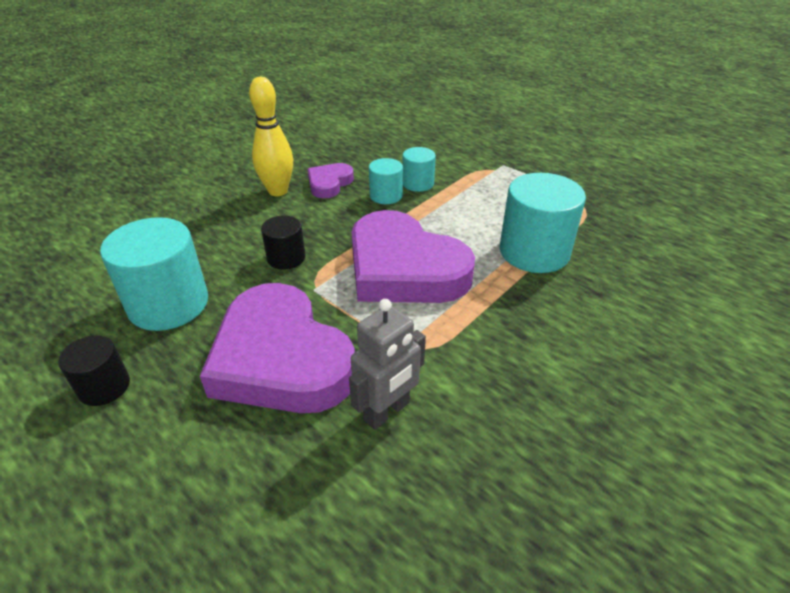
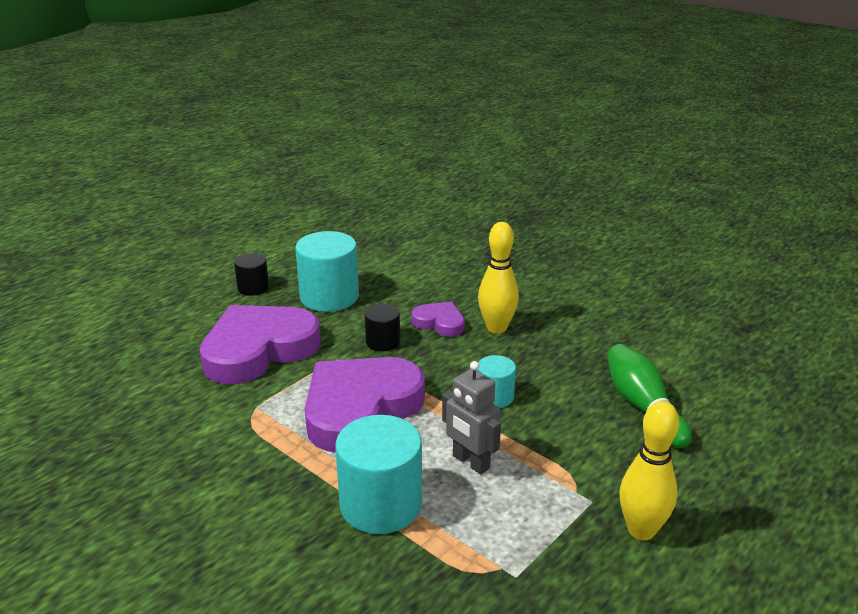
camera: 90 degrees right, 10 degrees down
(329, 183) = (516, 358): purple heart -> purple heart (439, 323)
(387, 411) = (191, 399): grey robot -> grey robot (470, 462)
(399, 139) = (642, 407): none -> green bowling pin
(418, 183) = (525, 421): turquoise cylinder -> none
(525, 151) = (641, 530): none -> yellow bowling pin

